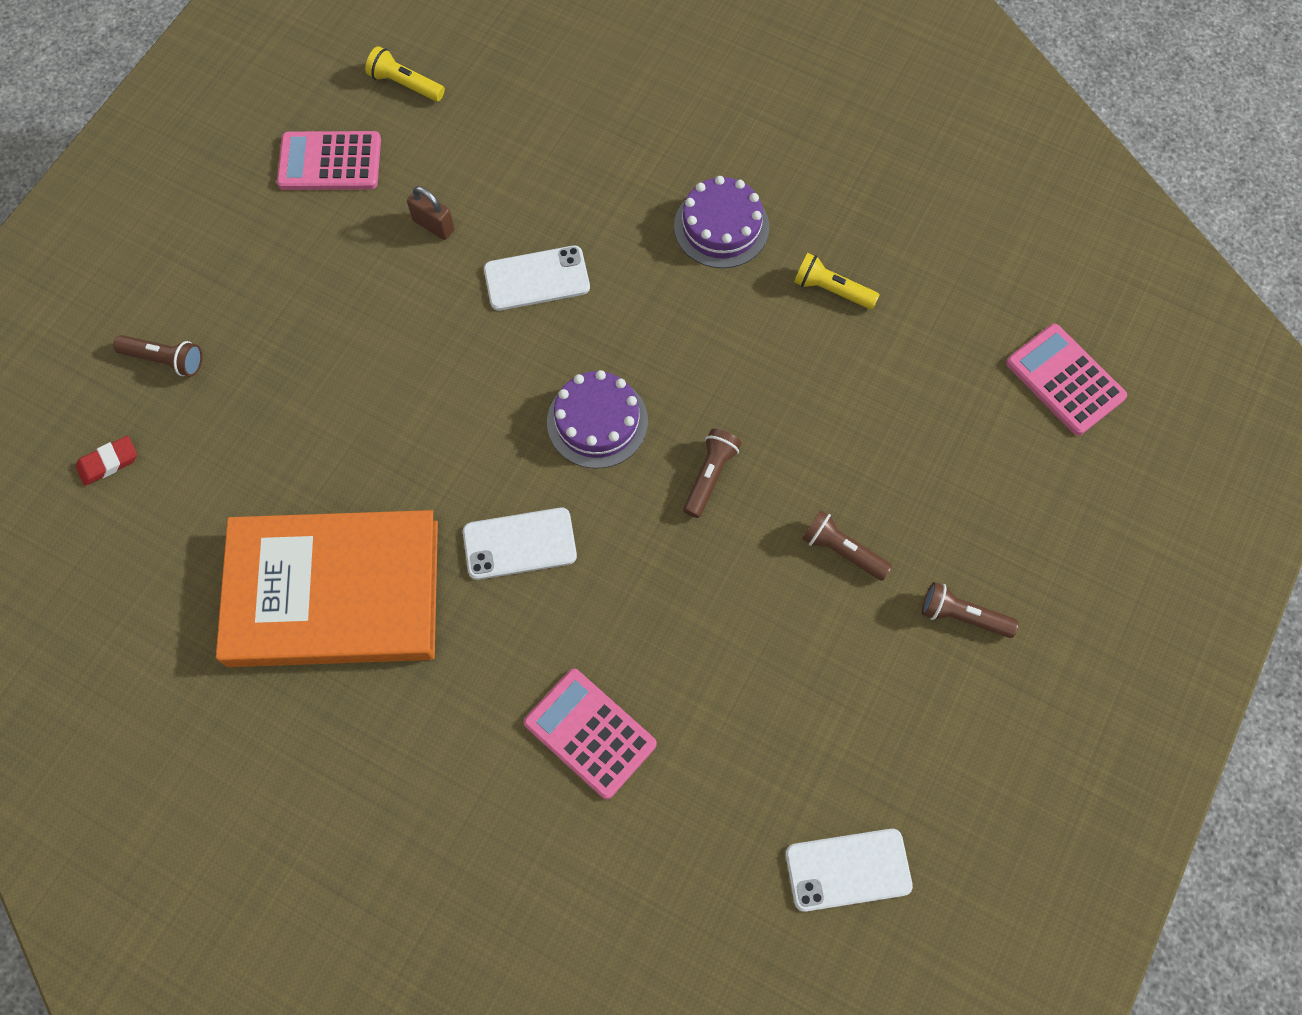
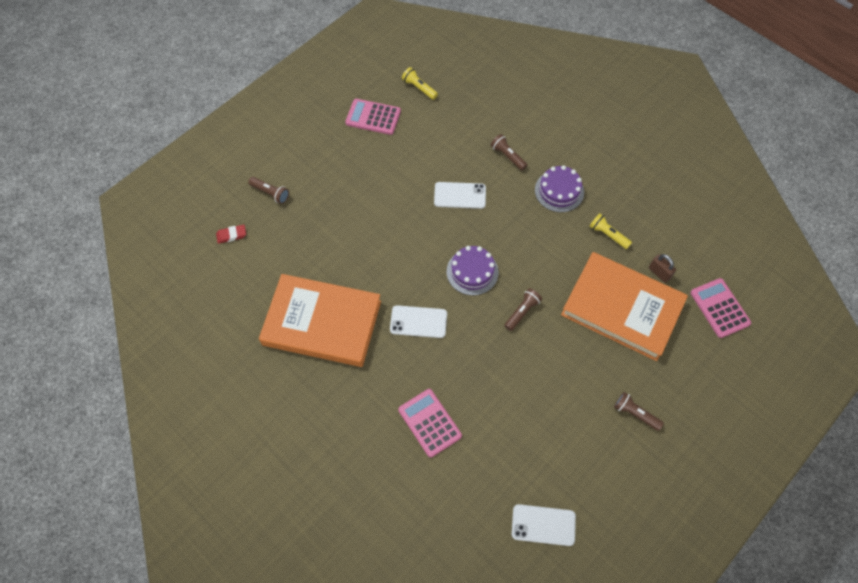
camera: 15 degrees right, 5 degrees down
(434, 225) = (415, 158): brown padlock -> brown padlock (659, 273)
(842, 551) = (580, 365): brown flashlight -> brown flashlight (508, 156)
(891, 424) = (622, 308): none -> orange book

